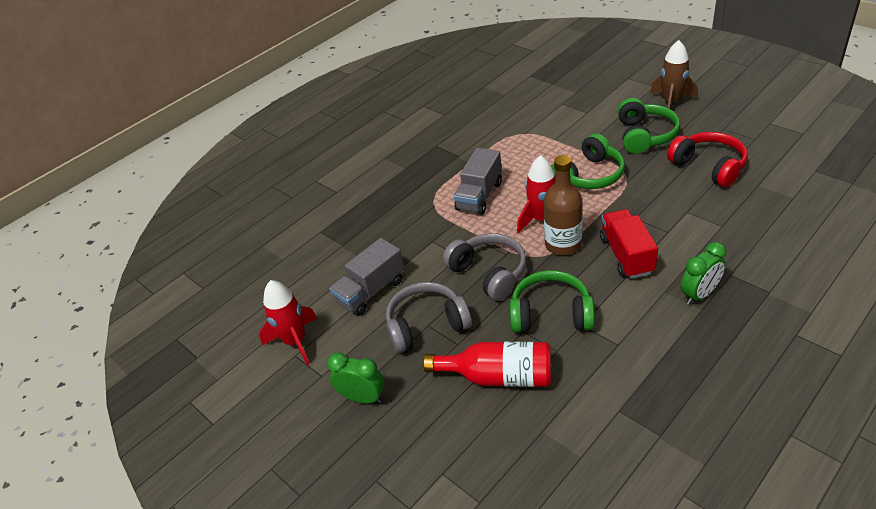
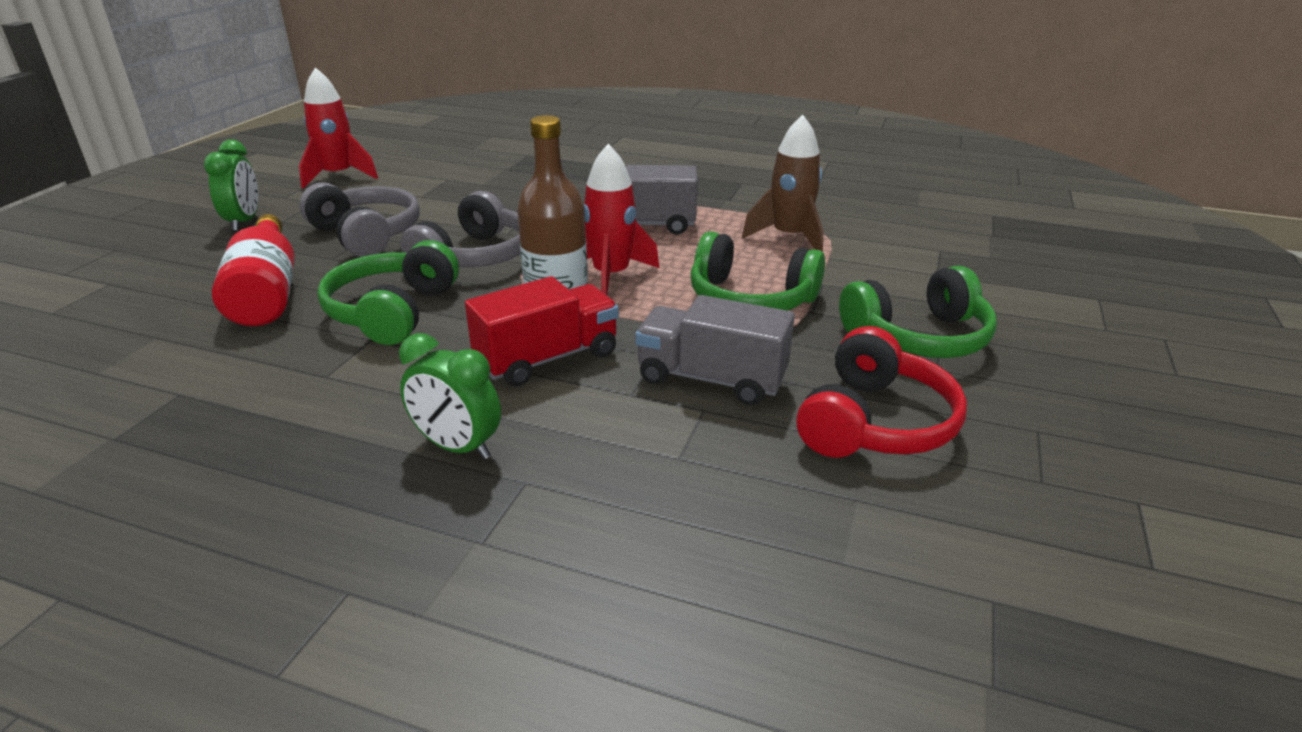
camera: 60 degrees right, 10 degrees down
(371, 291) = (425, 196): grey truck -> grey truck (711, 379)
(551, 314) = (393, 312): green headphones -> green headphones turned 150 degrees counterclockwise
(671, 102) = (1067, 354): brown rocket -> brown rocket (789, 237)

